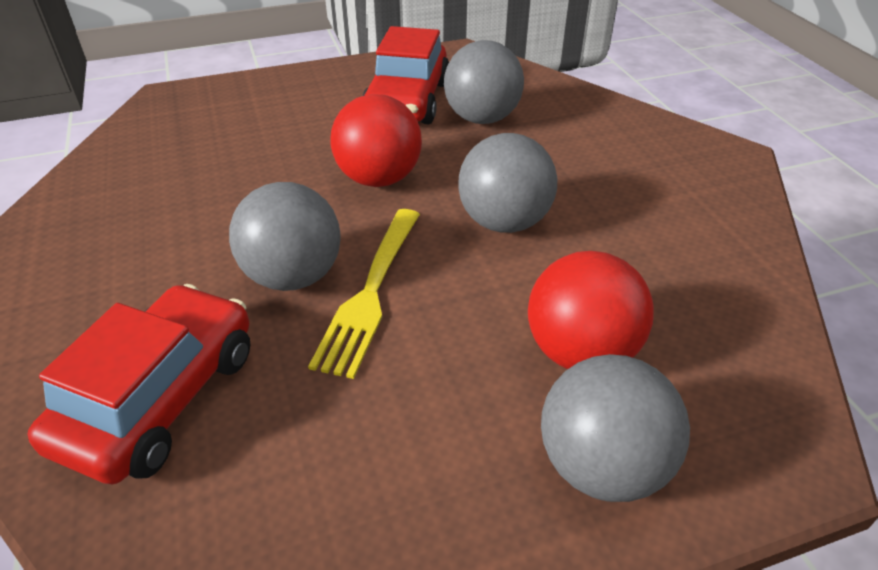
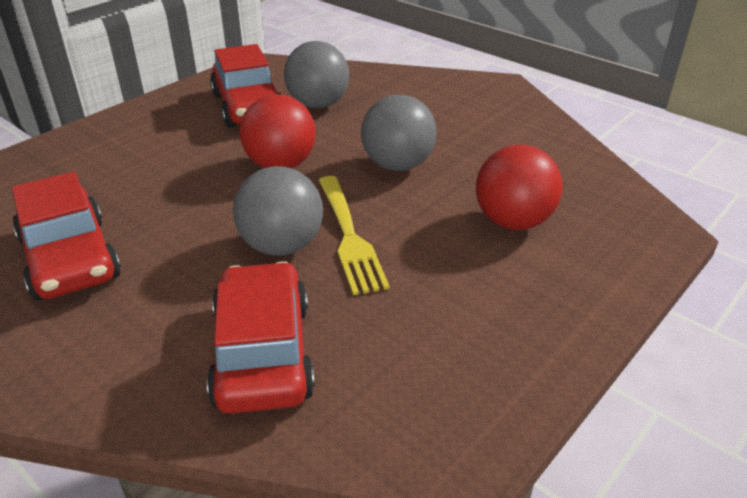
camera: 30 degrees left, 5 degrees down
(105, 214) = (70, 259): none -> red car
(601, 465) = (576, 273): grey ball -> none

